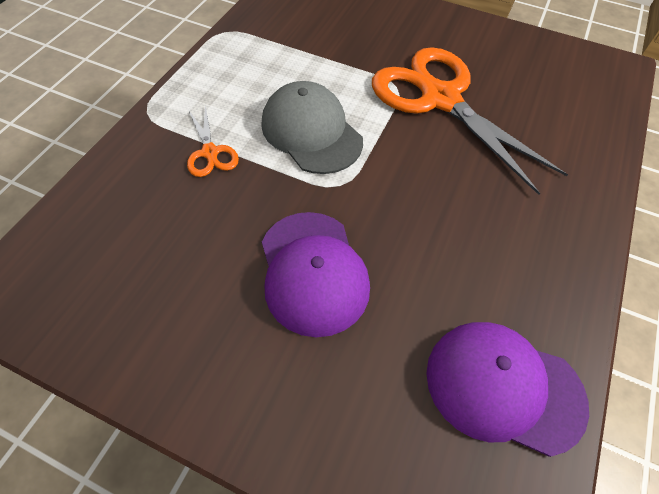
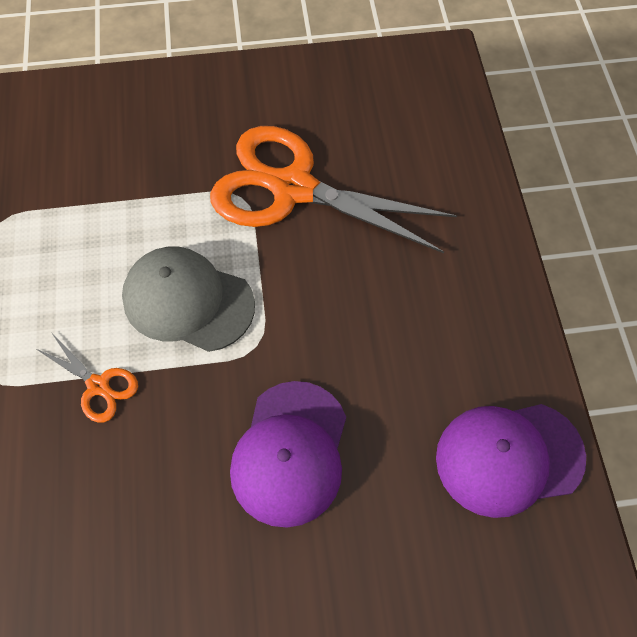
camera: 30 degrees left, 5 degrees up
(313, 272) = (290, 453): purple cap -> purple cap turned 60 degrees clockwise

